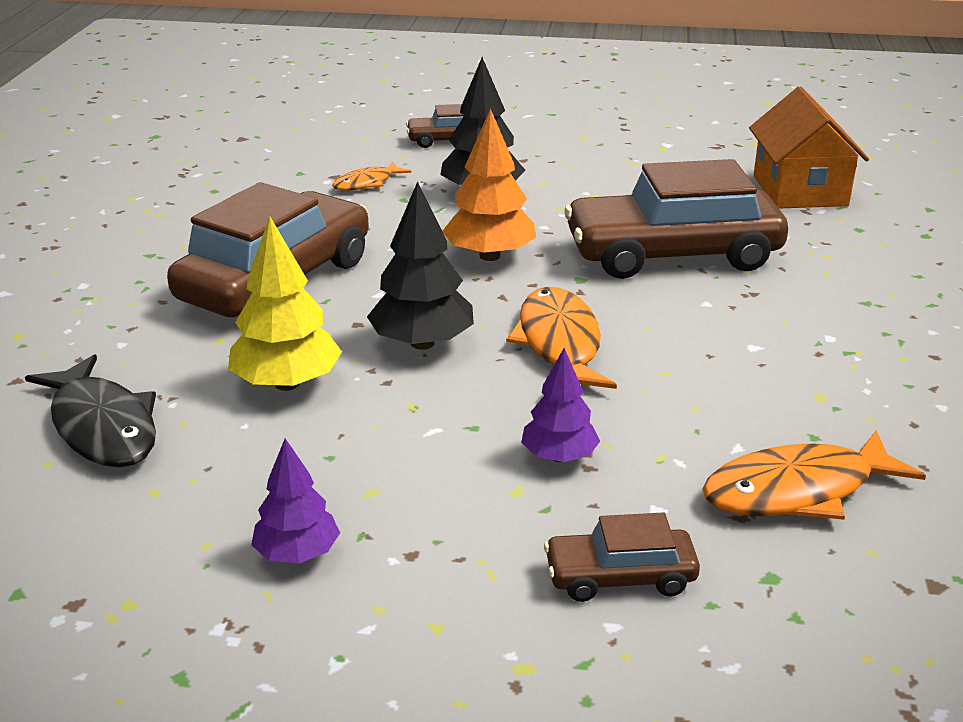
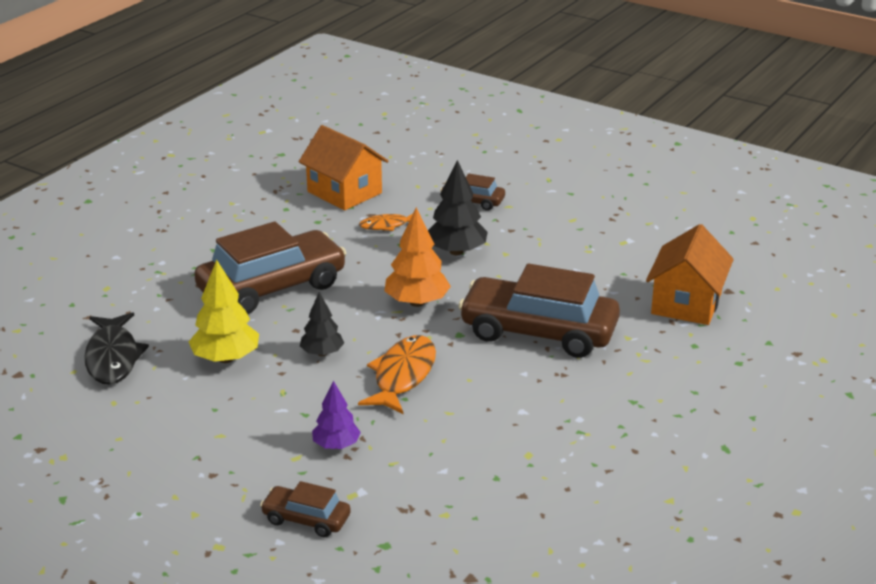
camera: 25 degrees right, 0 degrees up
(277, 160) = (344, 192): none -> orange house
(297, 554) = (157, 457): purple tree -> none
(422, 343) = (322, 353): black tree -> black tree, size x0.64
(798, 490) = (451, 505): orange fish -> none

